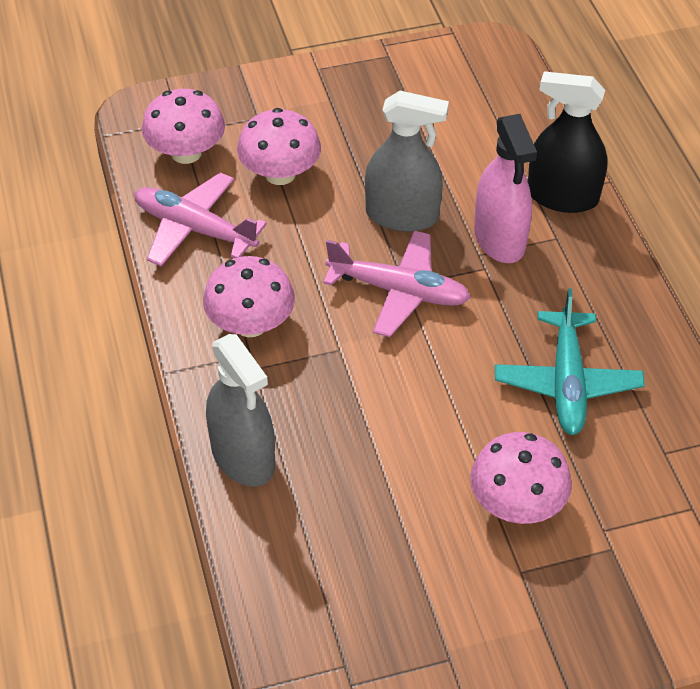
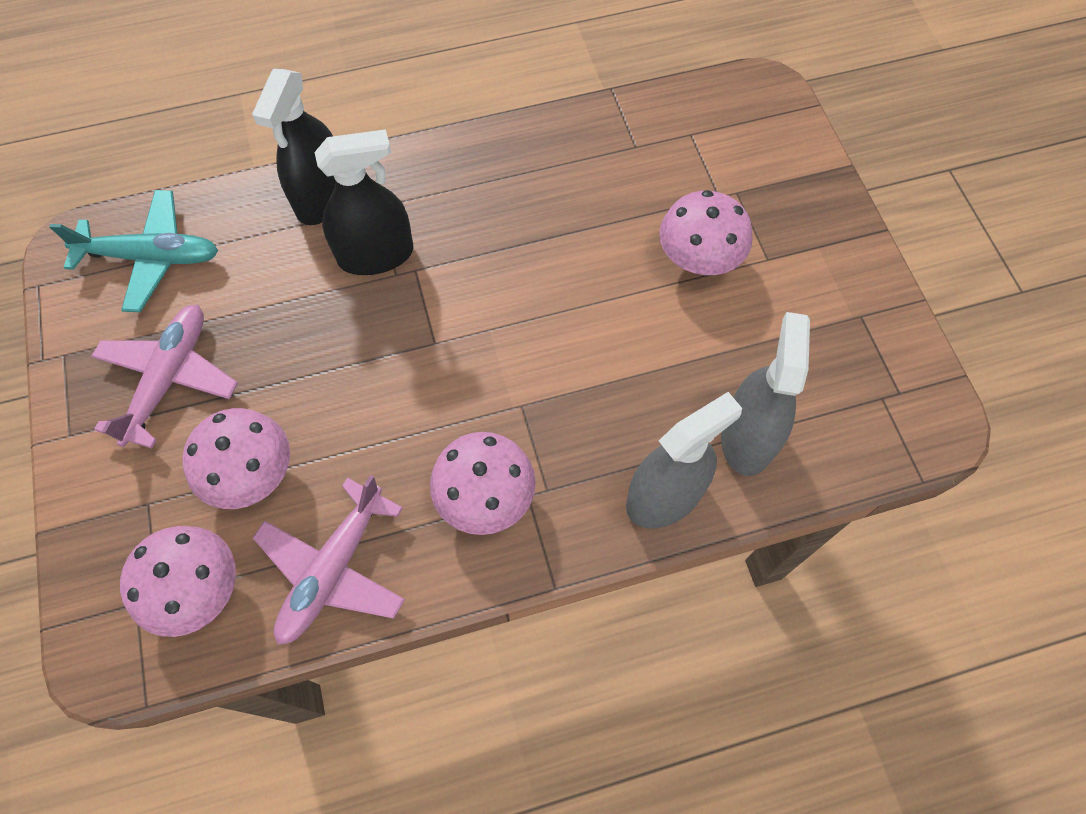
camera: 90 degrees left, 15 degrees up
(399, 291) = (443, 348): pink plane -> pink plane (169, 378)
(402, 215) = (333, 344): grey spray bottle -> grey spray bottle (747, 437)
(499, 239) = (376, 255): pink spray bottle -> black spray bottle
(567, 383) = (562, 211): turquoise plane -> turquoise plane (152, 257)

